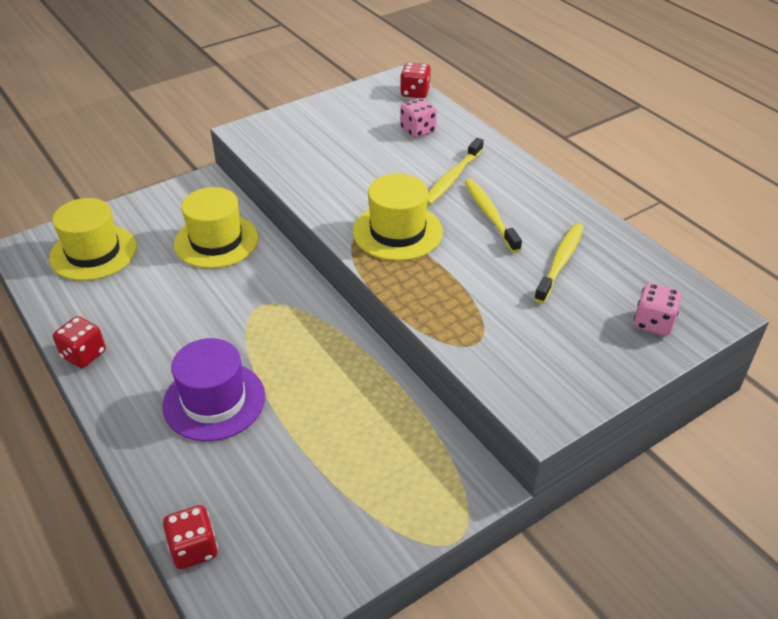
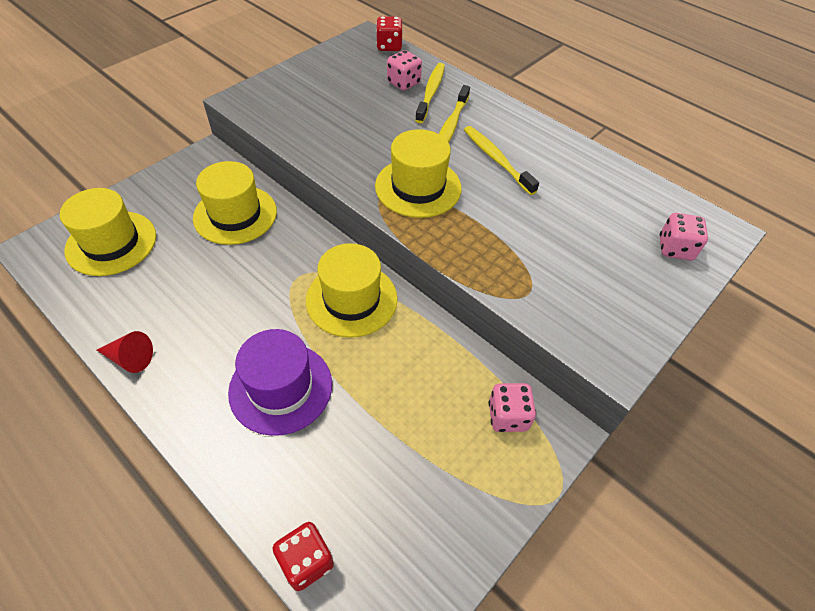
camera: 15 degrees left, 10 degrees up
(84, 354) = (130, 358): red dice -> red cone
(307, 333) = (351, 299): none -> yellow hat
(430, 462) = (508, 416): none -> pink dice
(560, 262) = (574, 199): yellow toothbrush -> yellow toothbrush (431, 92)

